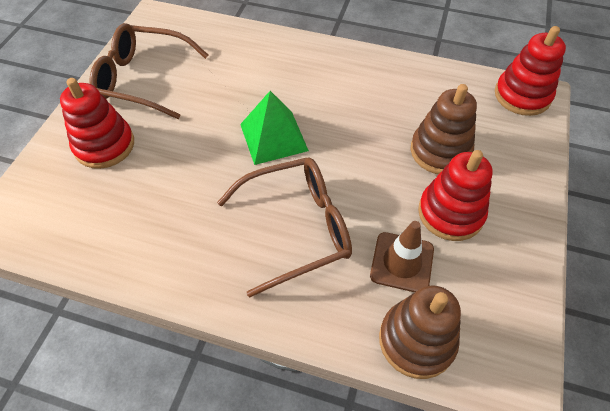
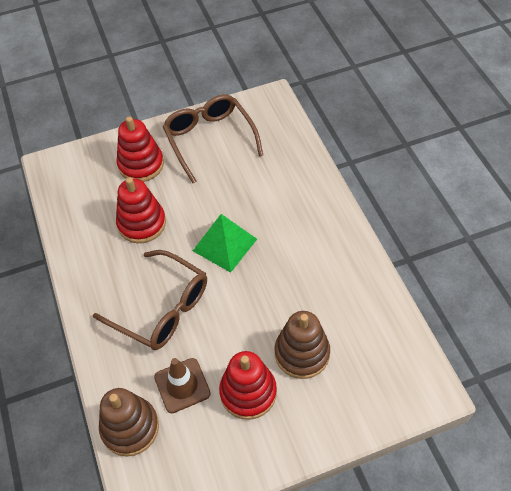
camera: 55 degrees right, 0 degrees up
(522, 96) = (419, 379): red stacking toy -> red stacking toy (142, 223)

